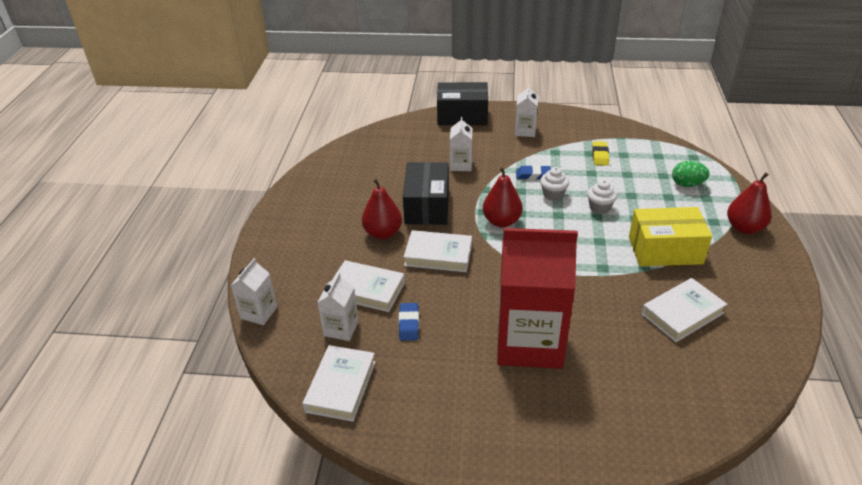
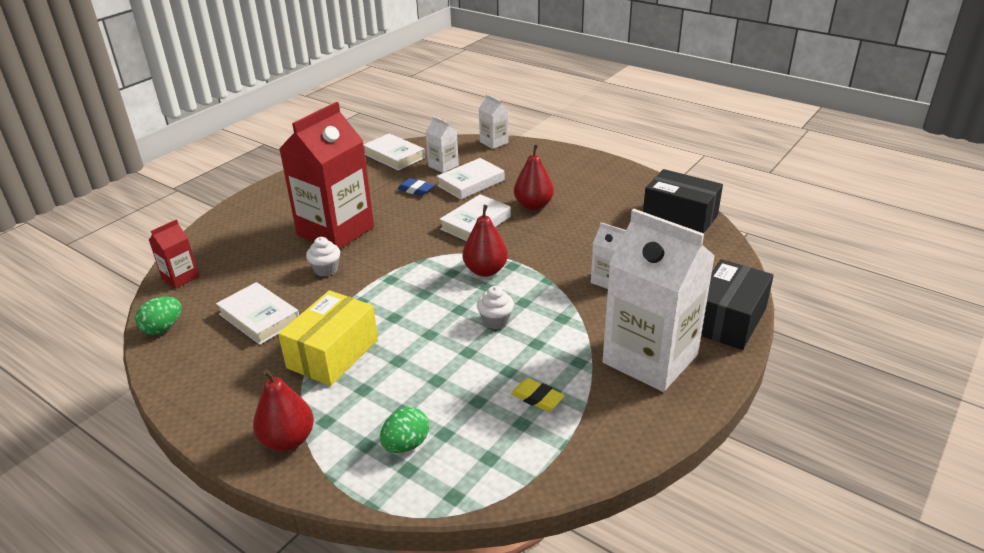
camera: 120 degrees right, 5 degrees down
(427, 206) = (552, 238): black box -> black box (680, 217)
(525, 131) = (650, 358): white carton -> white carton, size x2.22
(533, 175) = (544, 323): blue eraser -> none
(600, 208) = (440, 343): white cupcake -> white cupcake (326, 270)
(682, 313) = (259, 318): white book -> white book turned 45 degrees counterclockwise
(707, 413) = (180, 277): none -> red carton
(763, 367) = (163, 328): none -> green egg

